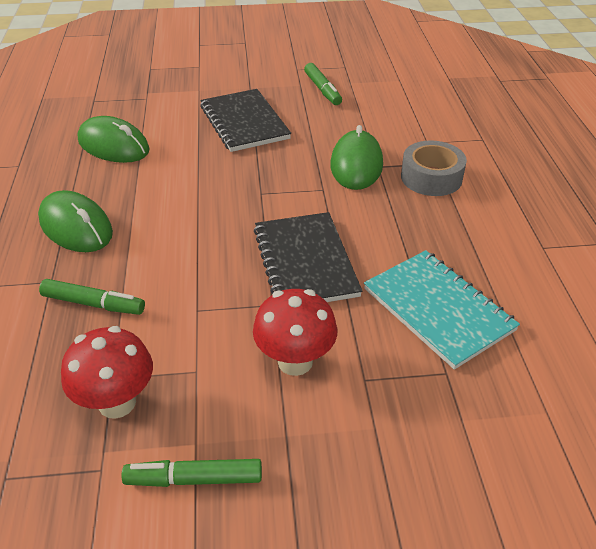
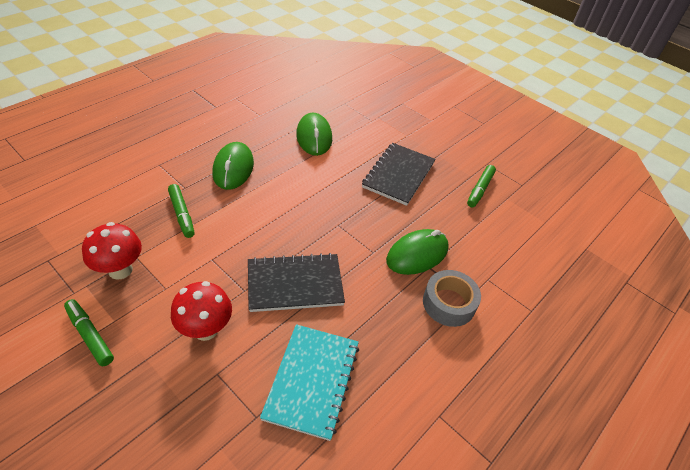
camera: 45 degrees right, 5 degrees up
(305, 262) = (295, 284): black notebook -> black notebook turned 45 degrees clockwise

